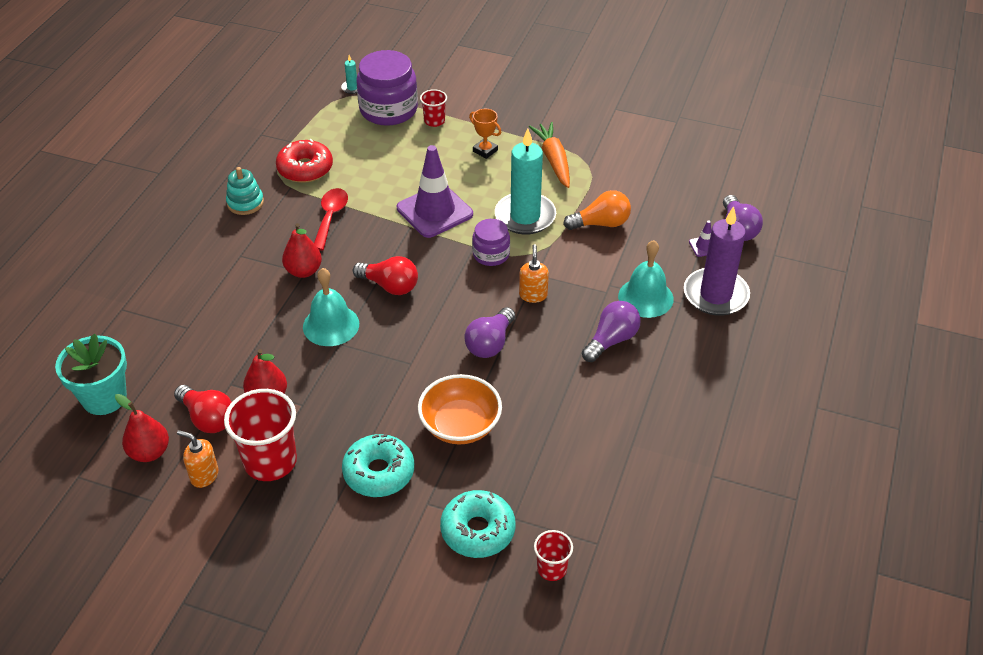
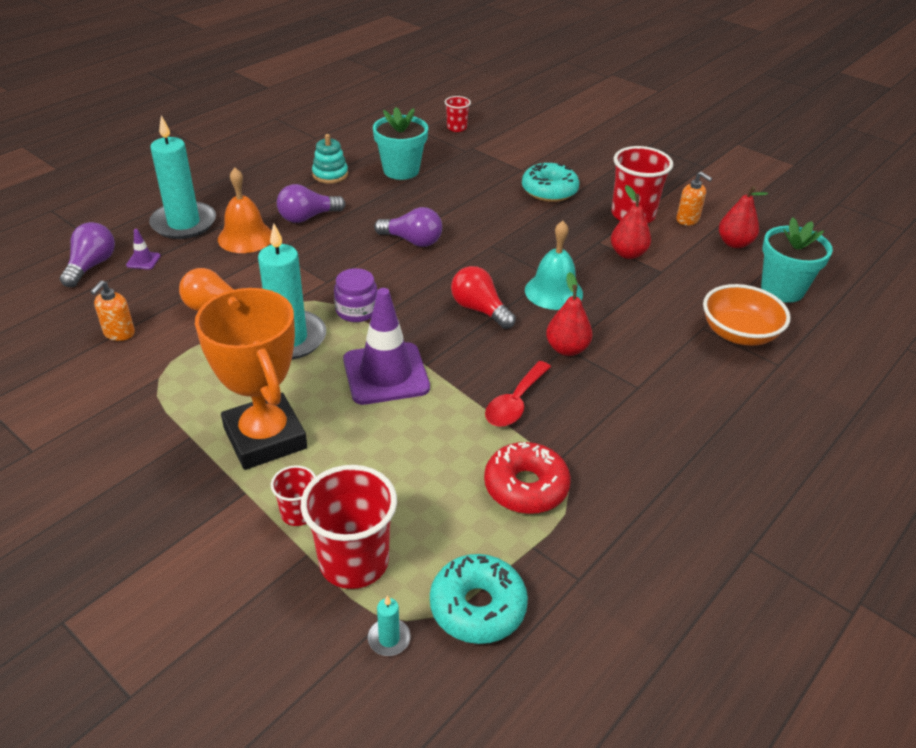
camera: 160 degrees left, 5 degrees down
(208, 418) = (683, 252): red light bulb -> none
(245, 203) = (622, 456): turquoise stacking toy -> turquoise stacking toy (330, 175)
(388, 110) = (354, 562): purple jar -> red cup
(460, 425) = (473, 199): orange bowl -> orange bowl (738, 334)
(478, 530) = (493, 151): turquoise donut -> turquoise donut (477, 607)
(485, 151) = (265, 438): orange trophy -> orange trophy, size x2.43
(490, 343) = (412, 241): purple light bulb -> purple light bulb turned 60 degrees clockwise
(533, 295) = (344, 265): orange soap dispenser -> orange soap dispenser (119, 333)
(553, 160) = (193, 396): orange carrot -> none
(568, 448) = (401, 170): none -> turquoise flower pot
(645, 297) = (245, 237): turquoise bell -> orange bell
(715, 295) = (184, 223): purple candle -> turquoise candle

